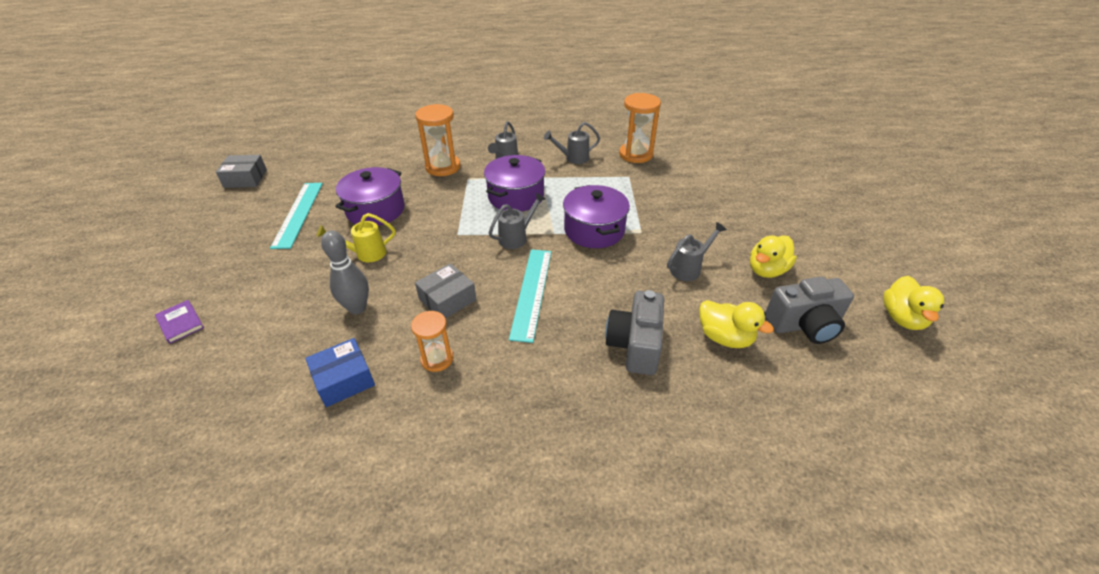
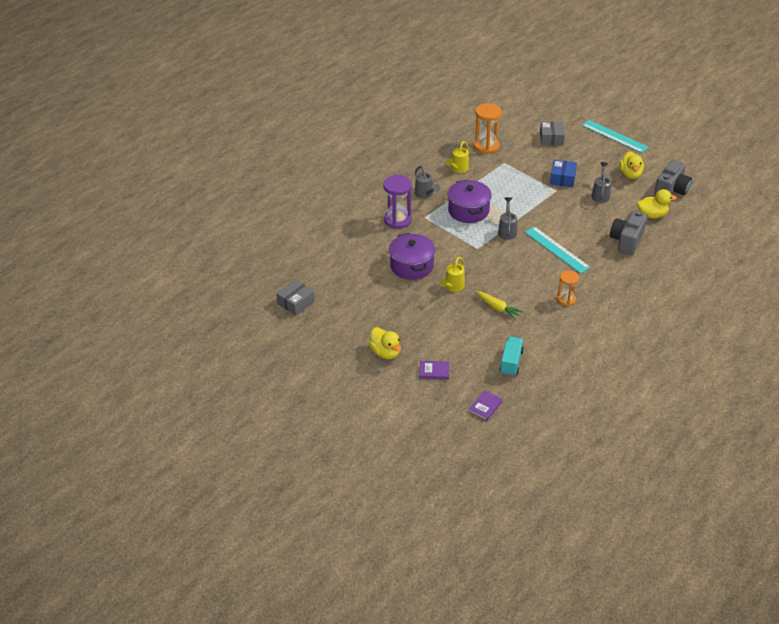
camera: 45 degrees left, 0 degrees up
(120, 412) = (485, 407): none -> purple book
(245, 382) = (511, 362): none -> turquoise truck
(298, 214) = (374, 296): turquoise ruler -> turquoise ruler (614, 136)
(344, 380) = (546, 332): blue box -> blue box (562, 178)
(357, 308) = (498, 308): grey bowling pin -> yellow carrot
(443, 167) = (397, 220): orange hourglass -> purple hourglass
(447, 299) = (528, 277): grey box -> grey box (551, 138)
(573, 158) = (458, 169): grey watering can -> yellow watering can
(594, 230) = (535, 203): purple pot -> none
(635, 345) = (626, 241): grey camera -> grey camera turned 60 degrees clockwise
(902, 318) = (698, 164): yellow duck -> yellow duck (385, 352)

